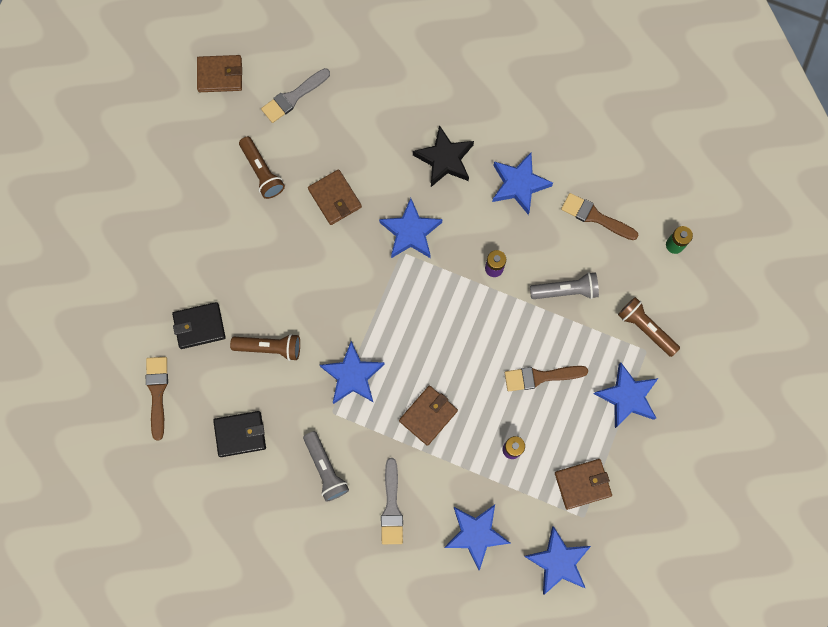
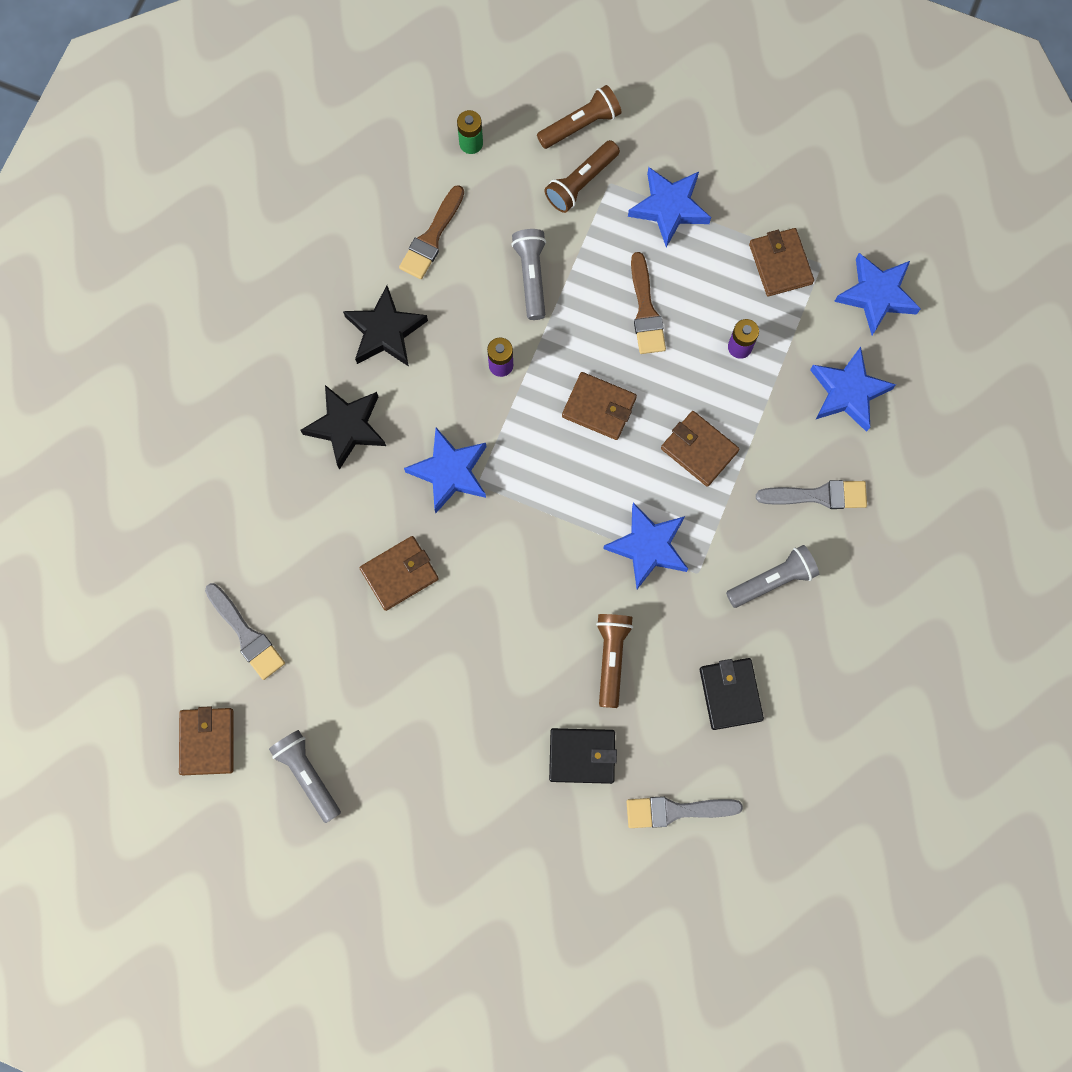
camera: 90 degrees left, 0 degrees up
(157, 392) = (676, 811): brown brush -> grey brush
(194, 140) = (308, 775): none -> grey flashlight
(199, 326) = (582, 756): black wallet -> black wallet turned 75 degrees counterclockwise
(262, 172) = (358, 676): brown flashlight -> brown flashlight (580, 125)
(461, 340) = (599, 407): none -> brown wallet
(519, 184) = (385, 331): blue star -> black star

